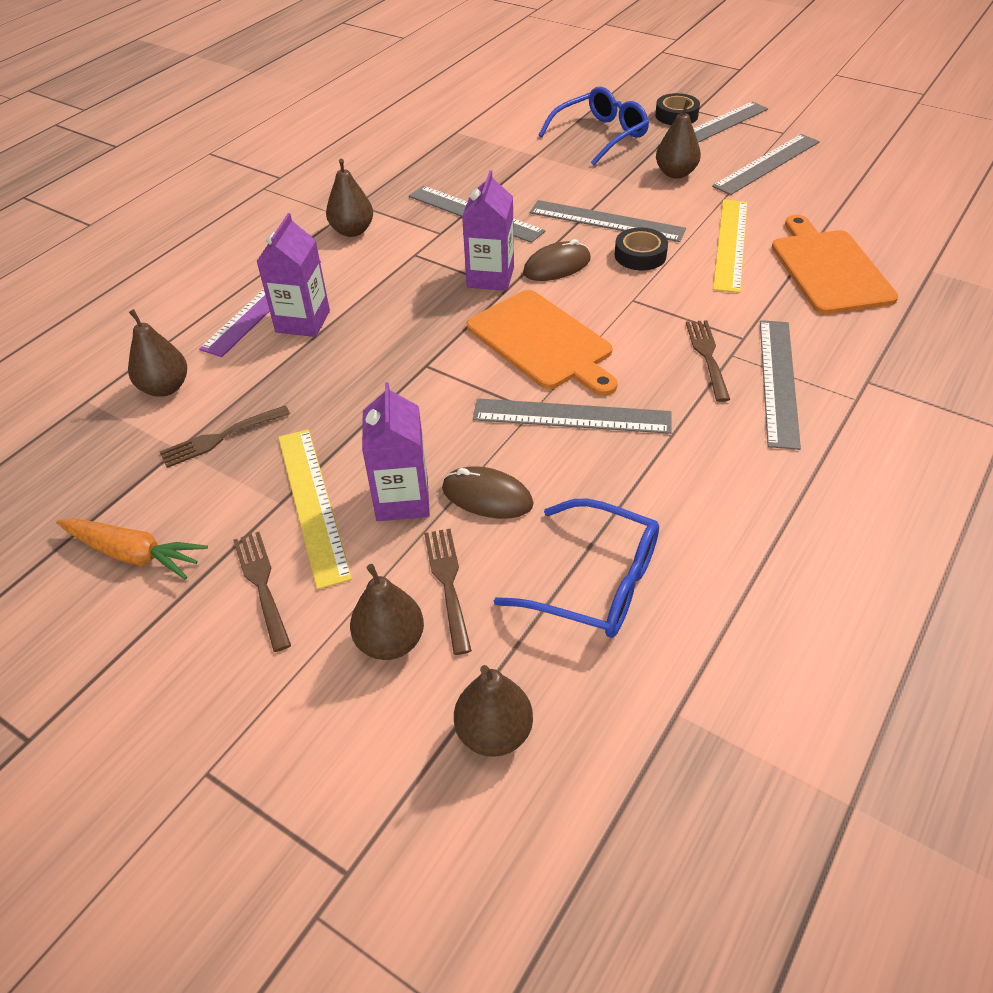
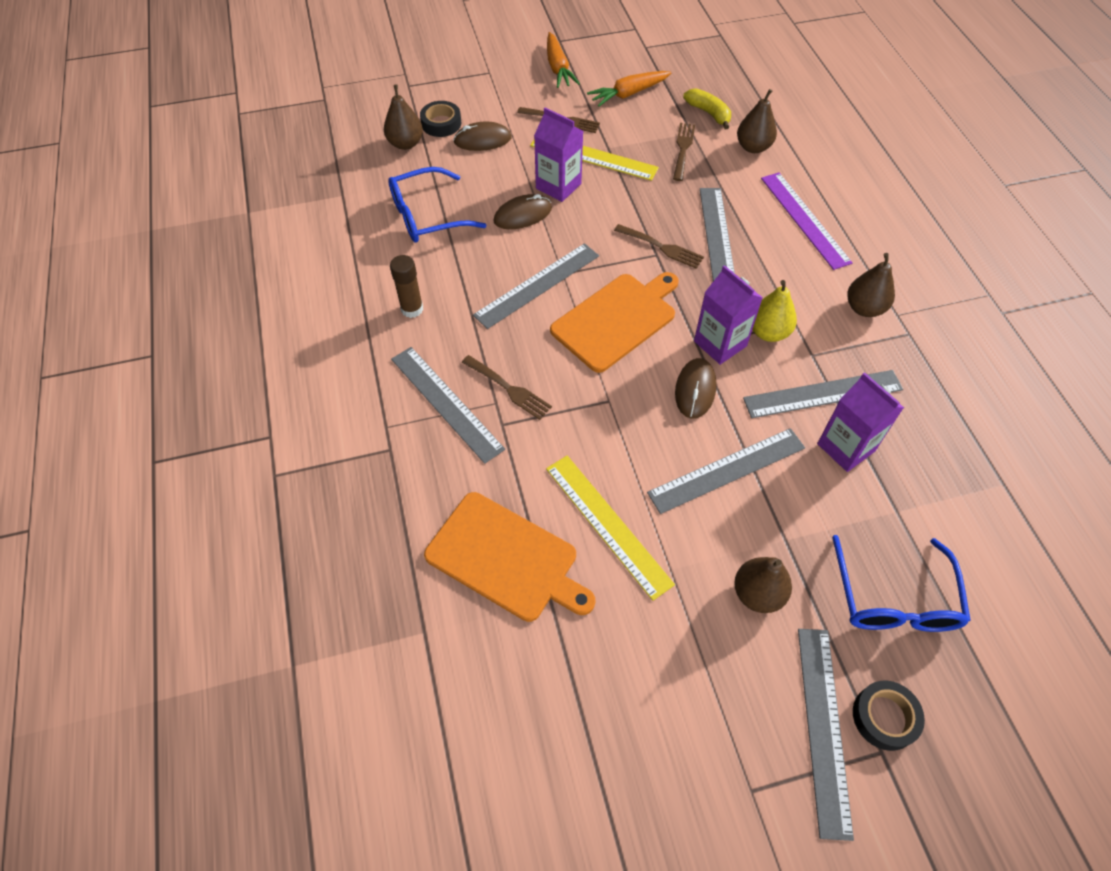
camera: 130 degrees right, 10 degrees up
(120, 455) = (709, 113): none -> yellow banana
(120, 683) = (558, 68): none -> orange carrot
(303, 321) = (763, 227): purple carton -> purple carton (846, 447)
(390, 642) = (482, 140): brown pear -> brown mouse
(443, 261) = (768, 332): none -> yellow pear
(448, 583) = (489, 172): brown fork -> brown fork (661, 247)
(542, 342) = (617, 319): orange cutting board -> orange cutting board turned 135 degrees clockwise
(640, 255) = (656, 451): black tape -> black tape (441, 123)
(729, 483) = (412, 309): none -> brown glue stick
(767, 164) = (702, 695): grey ruler -> grey ruler (717, 237)

